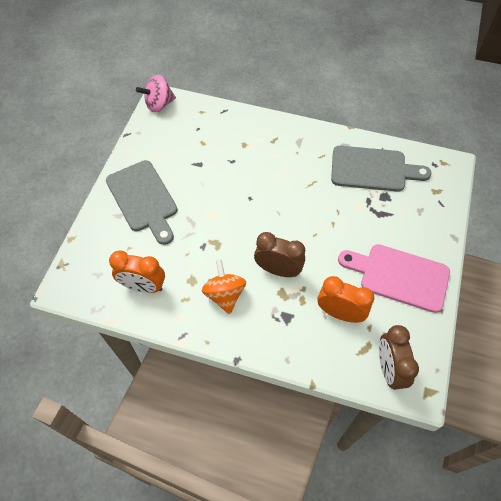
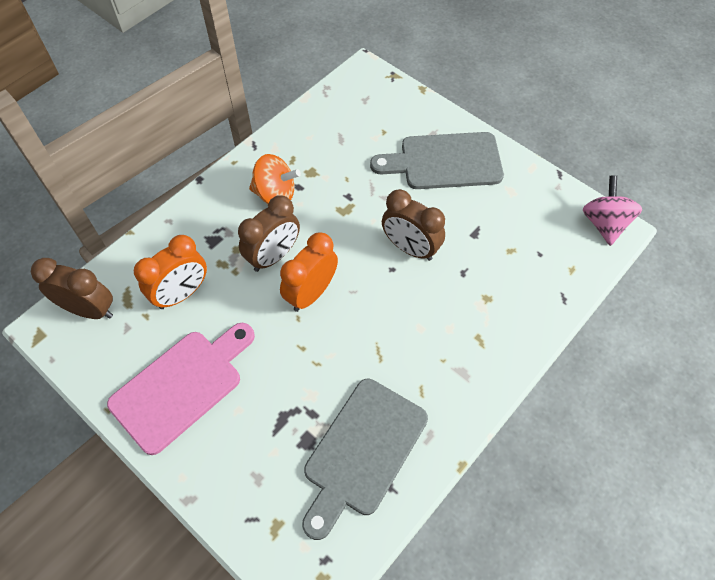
camera: 115 degrees right, 0 degrees up
(143, 286) = (328, 130): orange clock -> orange clock (311, 293)
(229, 193) = (410, 248): none -> brown clock

